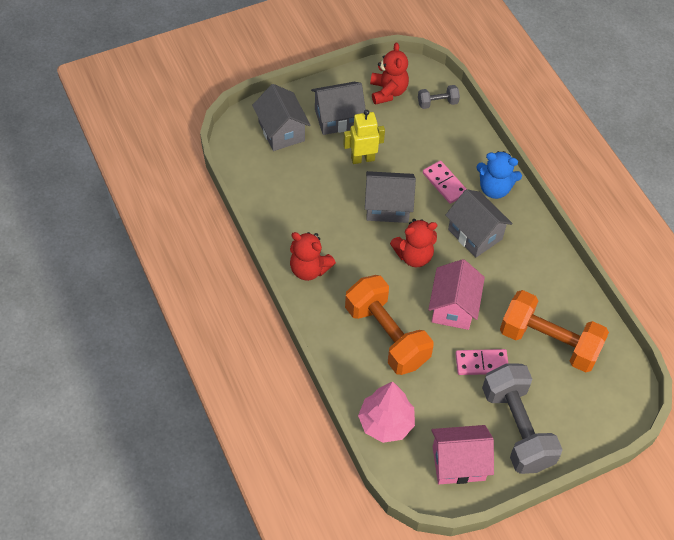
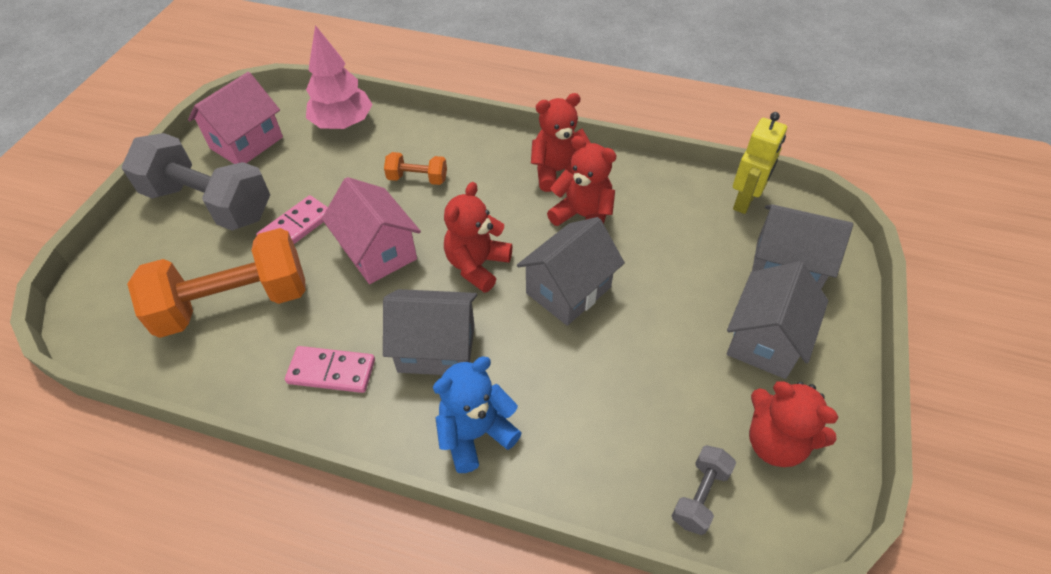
camera: 135 degrees right, 5 degrees down
(332, 233) = (583, 216): none -> red teddy bear
(362, 159) = (668, 318): yellow robot -> yellow robot (744, 201)
(386, 335) = (417, 178): orange dumbbell -> orange dumbbell, size x0.46
(445, 183) = (543, 379): pink domino -> pink domino (331, 371)

